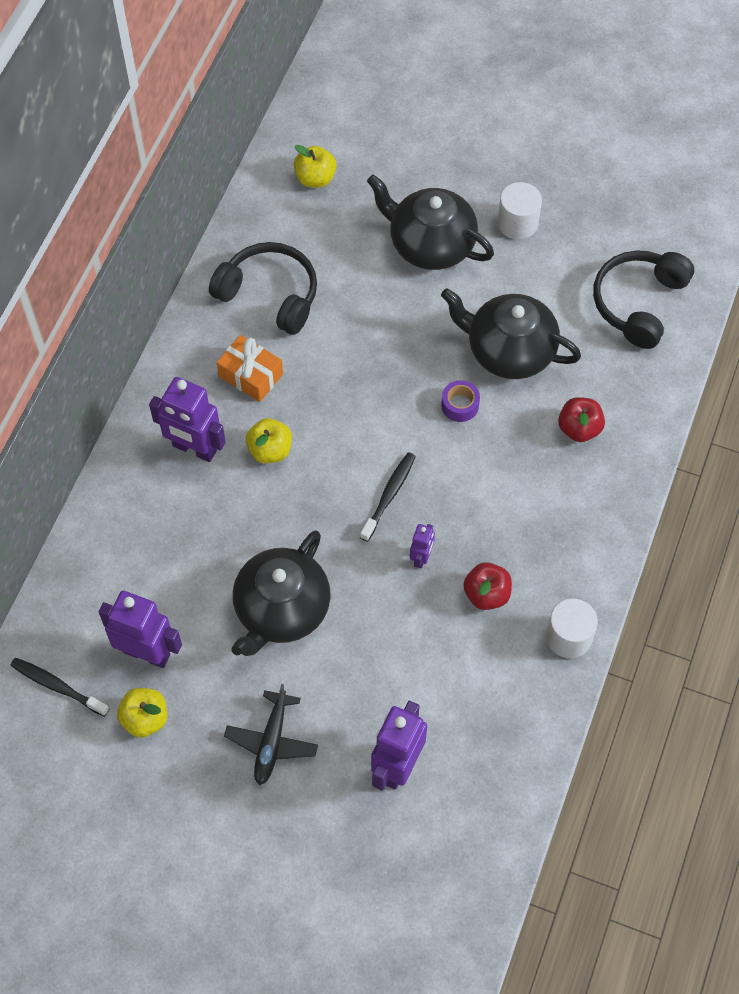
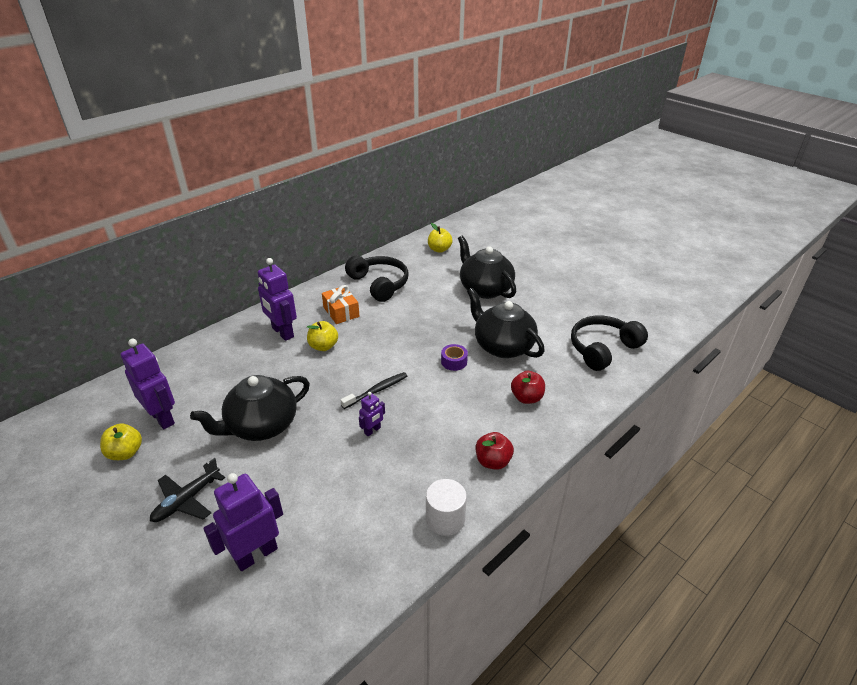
camera: 25 degrees right, 25 degrees down
(58, 686) = (97, 415): black toothbrush -> none
(486, 594) = (402, 468): red apple -> red apple (493, 461)
(517, 223) = (543, 294): white cylinder -> none

